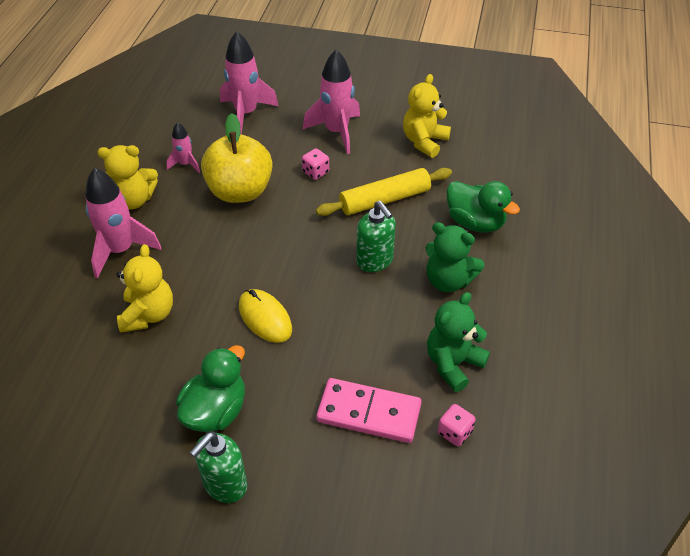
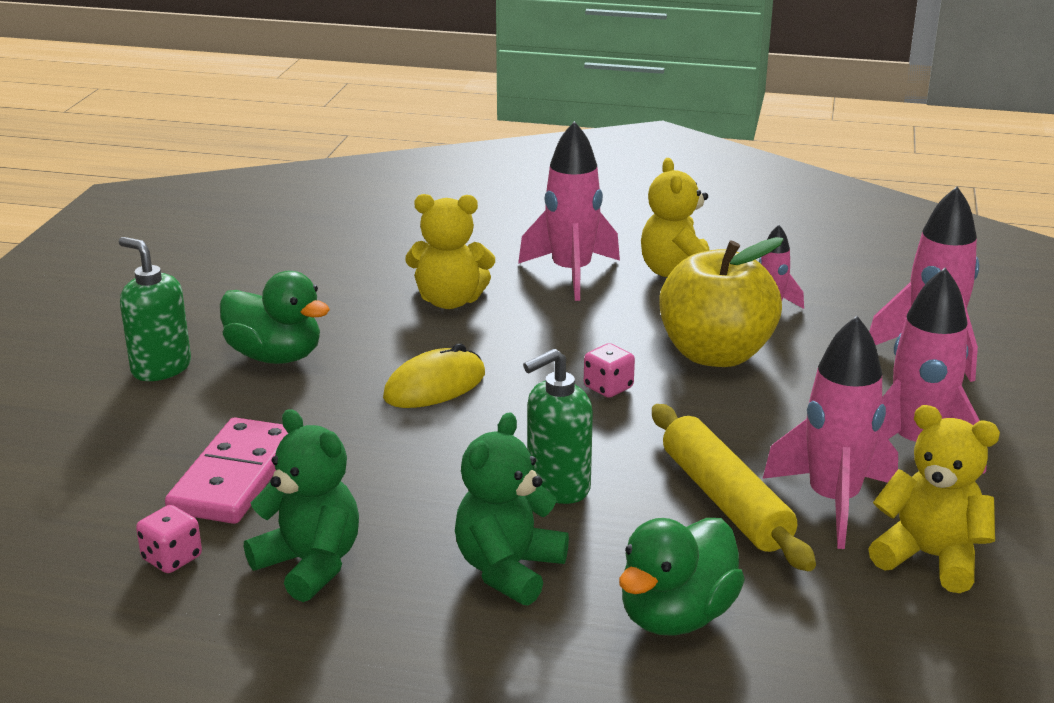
camera: 90 degrees right, 20 degrees down
(315, 172) = (786, 424): pink dice -> pink dice (608, 387)
(384, 164) = (833, 502): none -> pink rocket

